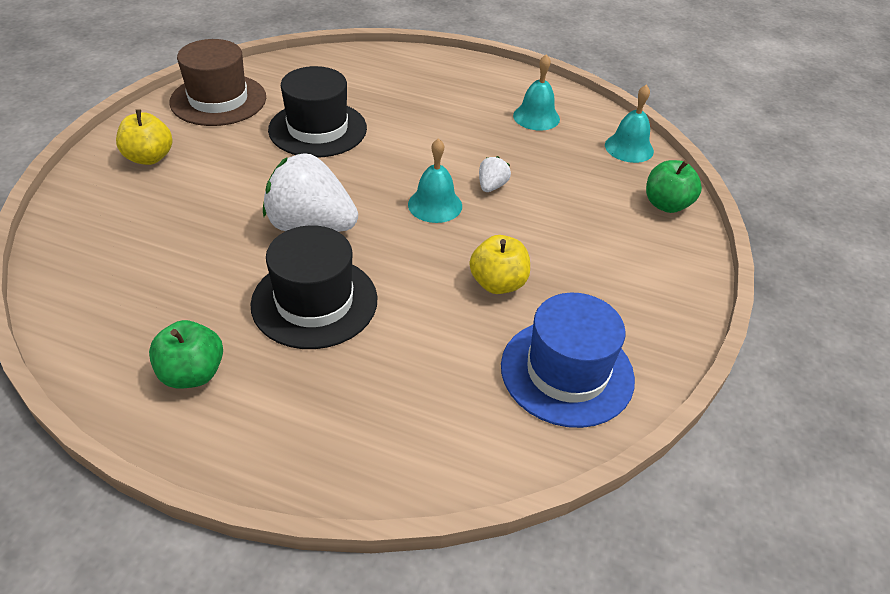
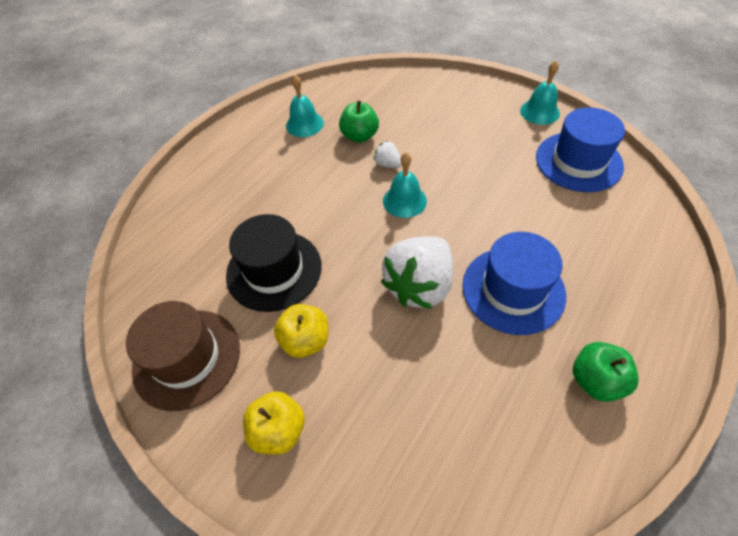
camera: 70 degrees left, 10 degrees up
(314, 302) = (513, 289): black hat -> blue hat
(498, 283) = (497, 179): yellow apple -> yellow apple (305, 340)
(629, 148) = (358, 86): turquoise bell -> turquoise bell (539, 112)
(666, 204) = (425, 84): green apple -> green apple (359, 136)

